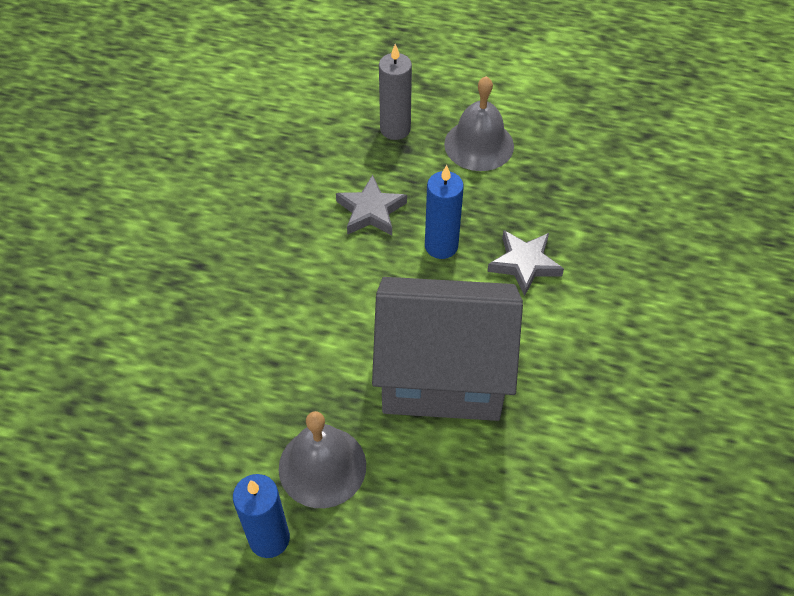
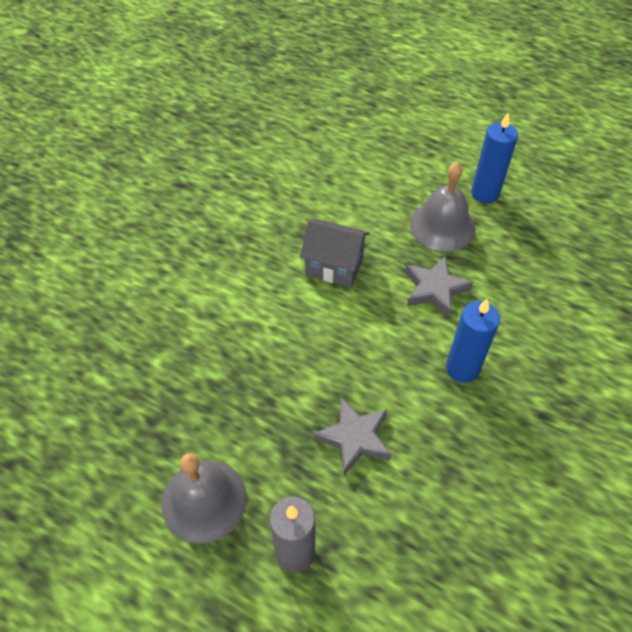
camera: 165 degrees left, 0 degrees up
(441, 246) = (295, 379): blue candle -> blue candle (462, 368)
(442, 375) = (334, 266): grey house -> grey house, size x0.51
(524, 264) = (224, 343): grey star -> grey star (435, 289)

